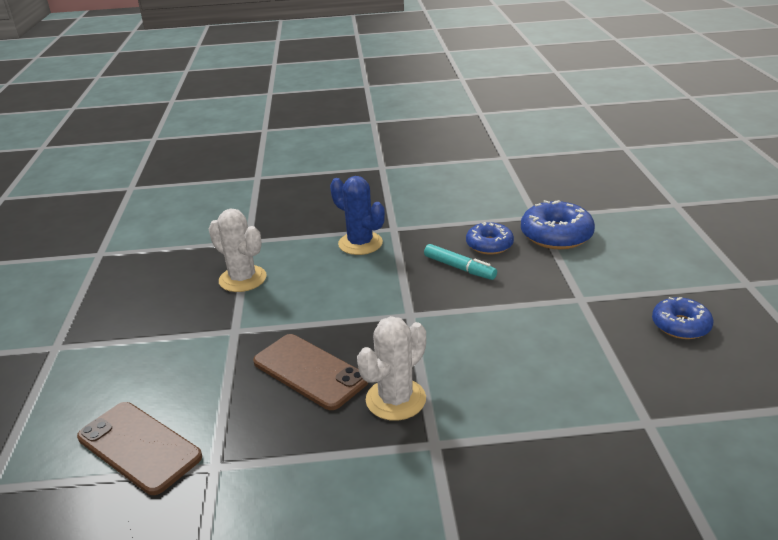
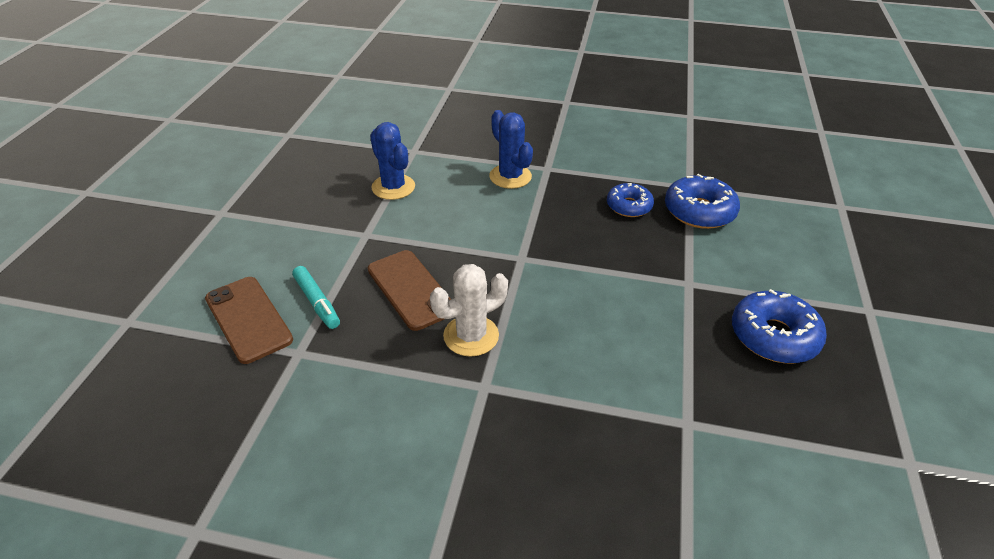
camera: 15 degrees right, 10 degrees up
(242, 279) = (393, 187): white cactus -> blue cactus
(459, 268) = (589, 223): turquoise marker -> turquoise marker (317, 302)
(680, 325) = (773, 336): blue donut -> blue donut, size x1.54

